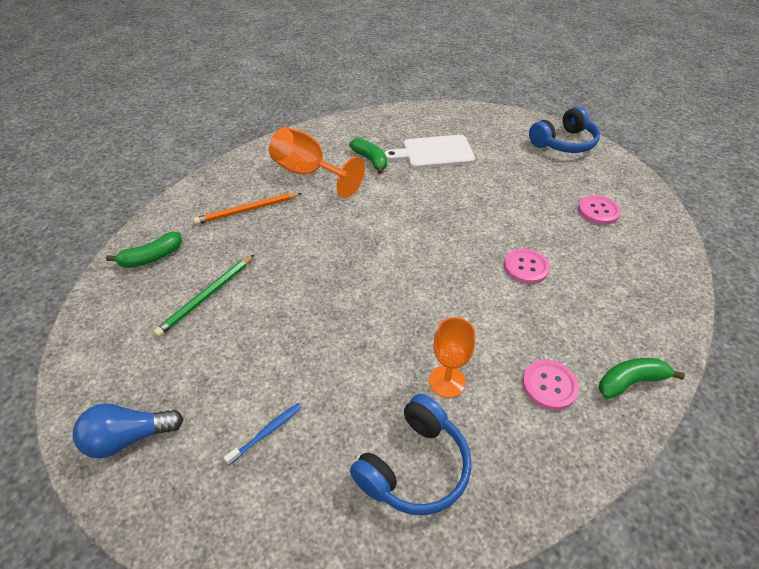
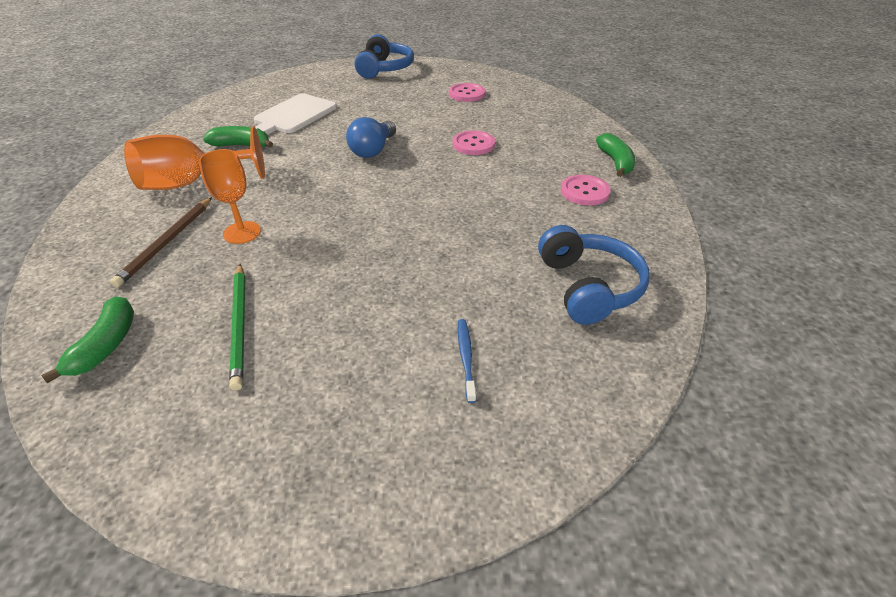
camera: 50 degrees left, 5 degrees down
(129, 437) = (350, 476): blue light bulb -> blue light bulb (373, 150)
(247, 210) = (167, 242): orange pencil -> brown pencil
(447, 381) = (530, 231): orange goblet -> orange goblet (242, 232)
(630, 381) = (615, 162): green banana -> green banana turned 150 degrees clockwise

